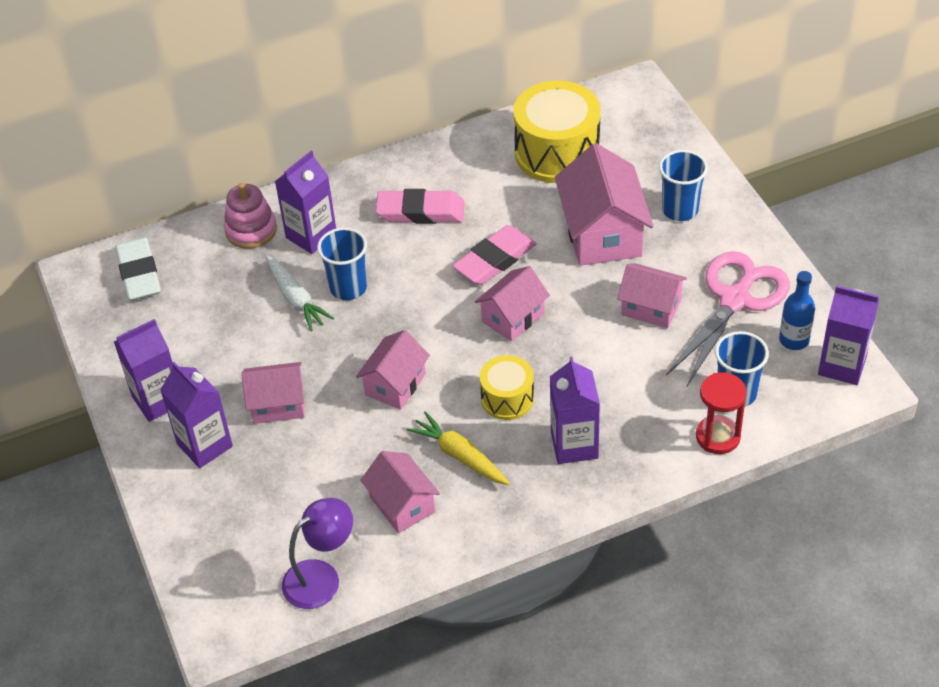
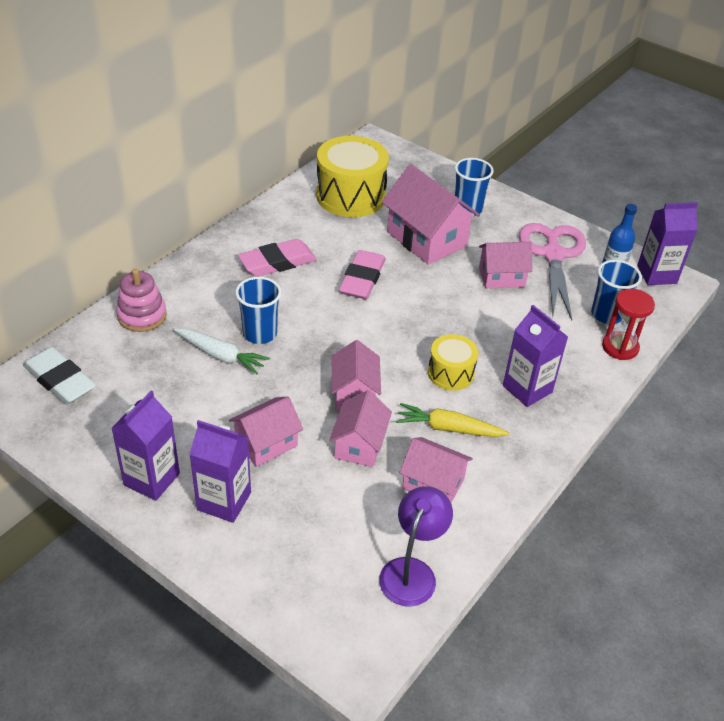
camera: 35 degrees left, 5 degrees down
(311, 235) = (199, 305): purple carton -> none
(513, 317) = (408, 314): pink house -> pink house (359, 444)

